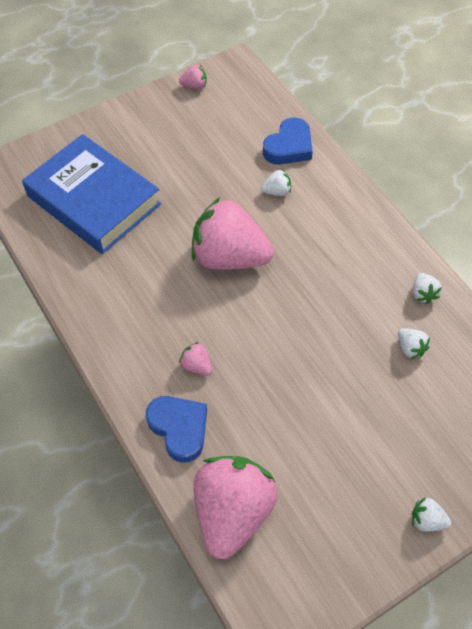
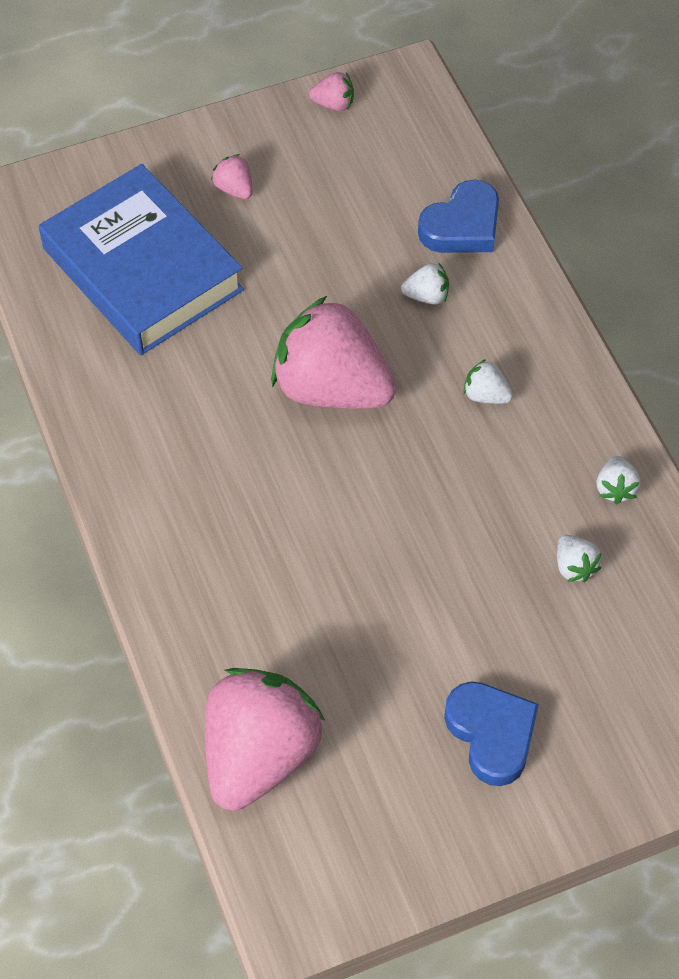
camera: 10 degrees right, 0 degrees up
(179, 428) = (207, 628): blue heart -> blue heart (491, 734)
(196, 365) = (249, 543): pink strawberry -> pink strawberry (234, 189)
(426, 520) = (535, 812): white strawberry -> white strawberry (486, 395)

